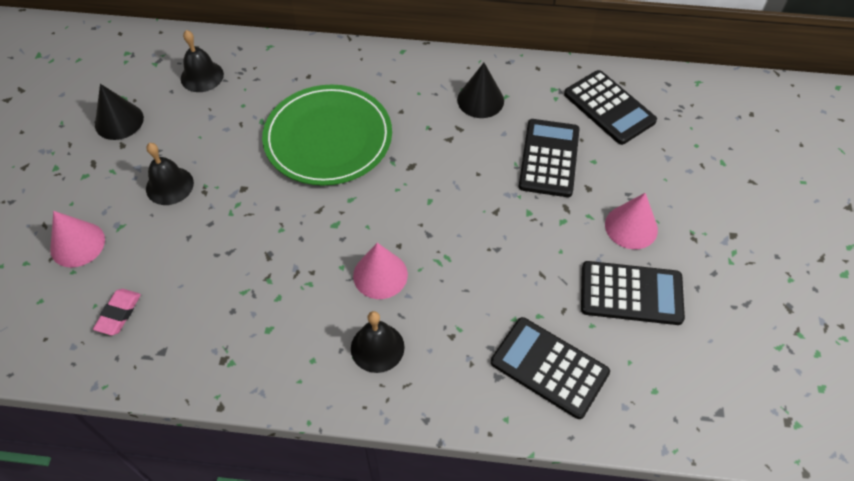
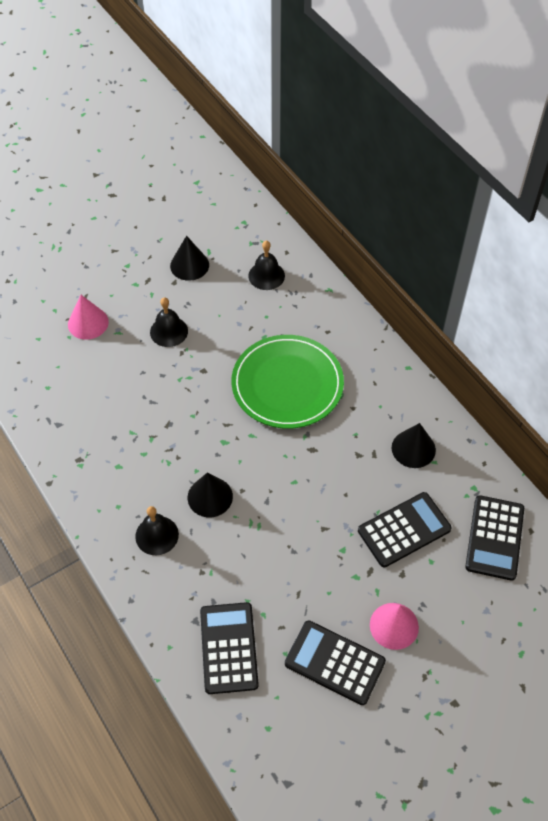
camera: 50 degrees right, 0 degrees up
(119, 313) = (63, 382): pink eraser -> none
(380, 275) = (210, 497): pink cone -> black cone
(631, 293) = (334, 662): black calculator -> black calculator turned 150 degrees clockwise

